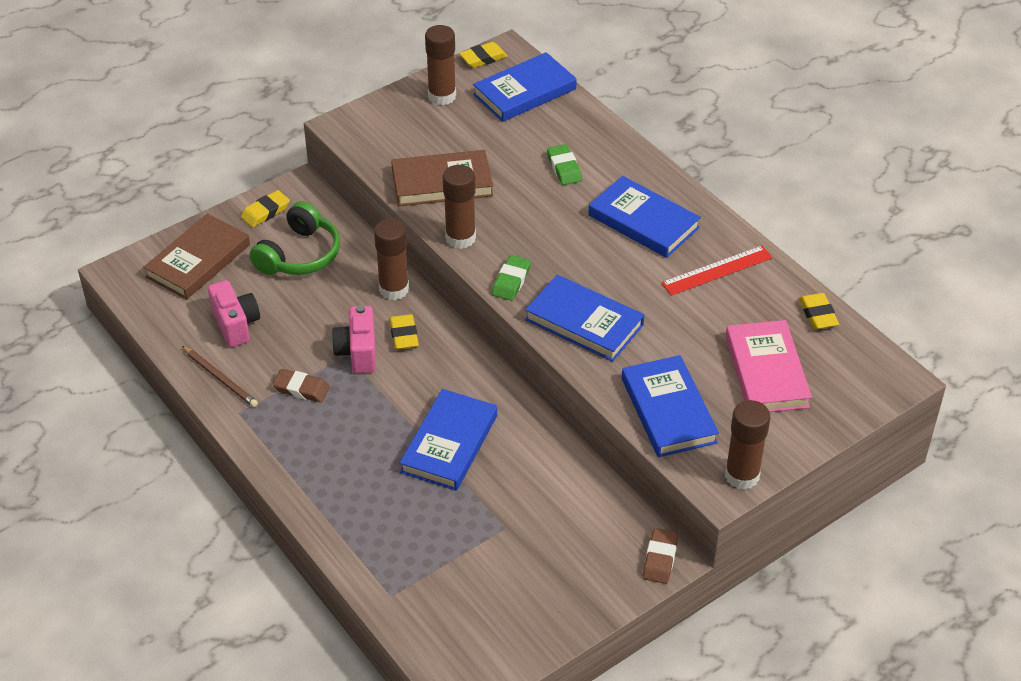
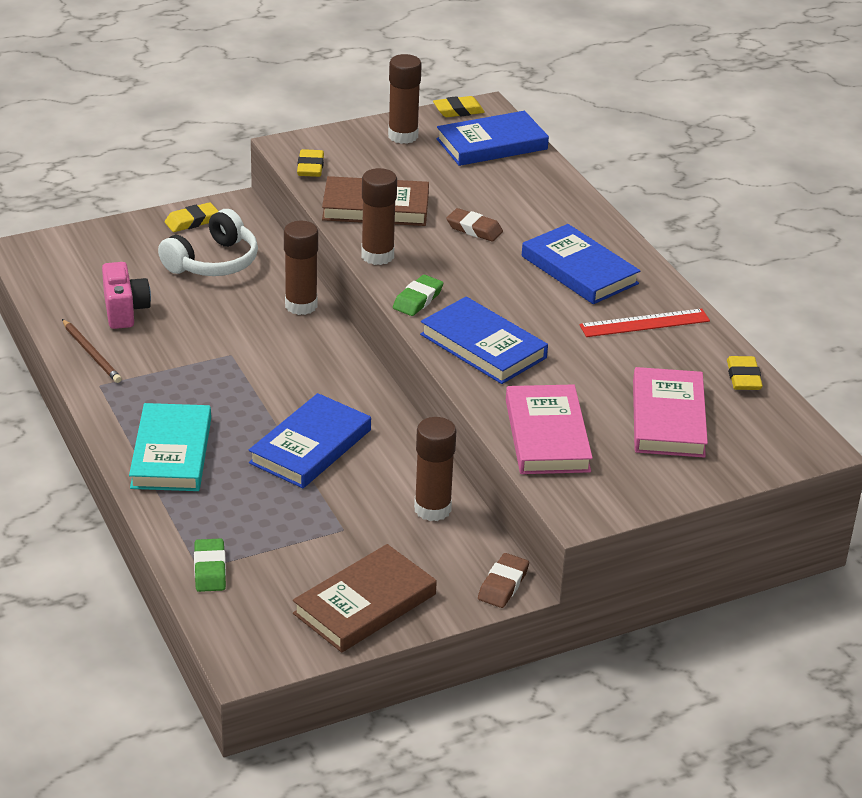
camera: 10 degrees right, 10 degrees down
(198, 261) = (107, 252): brown book -> brown book (364, 604)
(299, 255) = (213, 262): green headphones -> white headphones
(301, 389) = (172, 375): brown eraser -> brown eraser (474, 229)
(327, 475) = (171, 453): none -> turquoise book
(358, 352) = (243, 353): pink camera -> none
(404, 335) = (297, 346): yellow eraser -> yellow eraser (310, 167)
(564, 168) = (510, 213): green eraser -> green eraser (210, 569)
(668, 410) = (547, 435): blue book -> pink book
(742, 476) = (608, 505): brown glue stick -> brown glue stick (432, 509)

